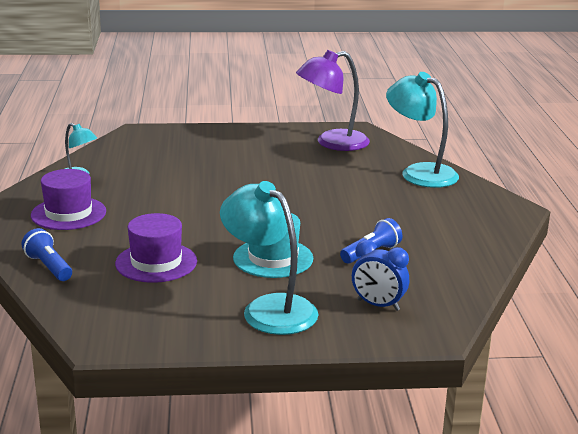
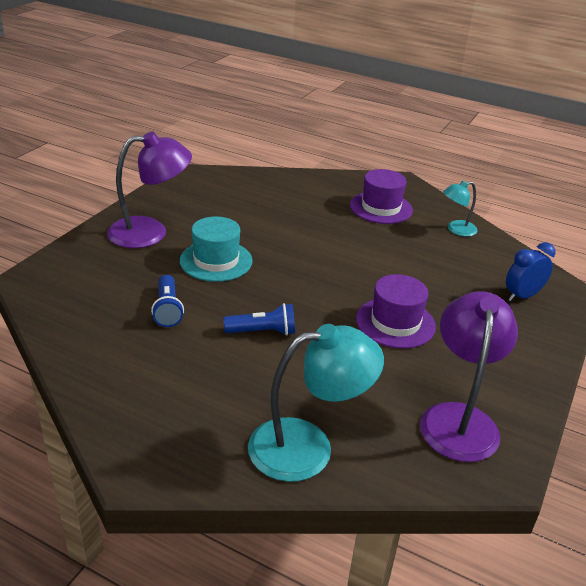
camera: 120 degrees right, 10 degrees up
(49, 267) = (299, 182): blue flashlight -> blue flashlight (263, 332)
(156, 262) = (264, 216): purple hat -> purple hat (395, 323)
(269, 308) = (150, 232): turquoise lamp -> purple lamp
(378, 305) = (94, 274): blue clock -> blue clock (522, 296)

